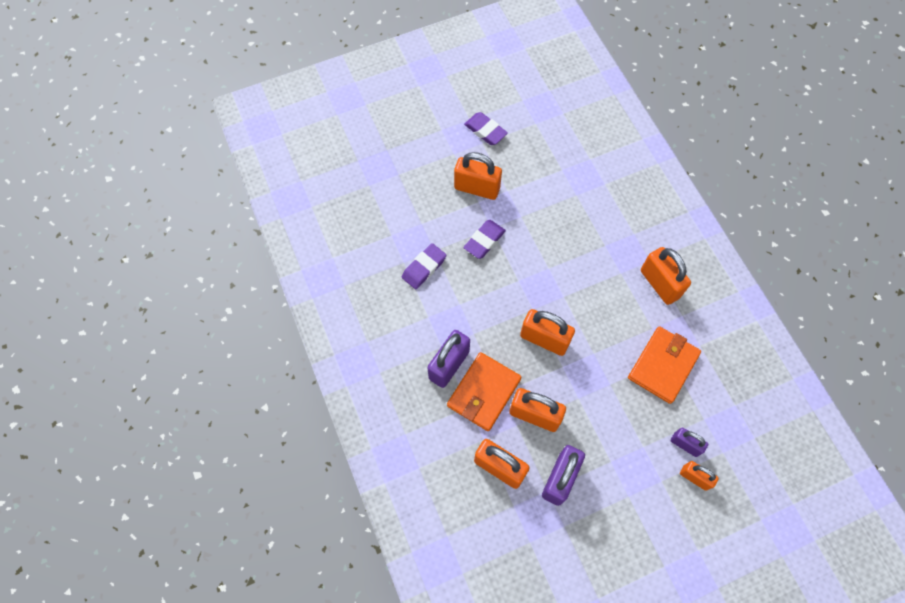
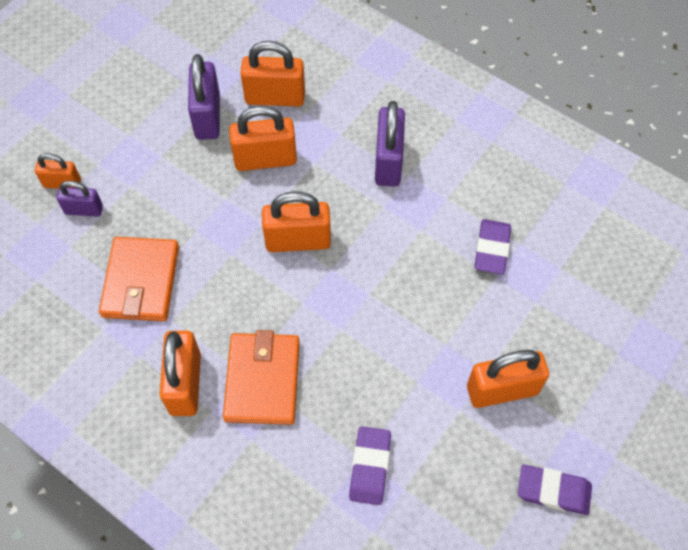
camera: 150 degrees right, 5 degrees down
(484, 241) = (443, 321): purple eraser -> purple eraser (370, 467)
(484, 392) = (333, 154): orange wallet -> orange wallet (262, 380)
(659, 284) = (185, 384): orange padlock -> orange padlock turned 60 degrees clockwise

